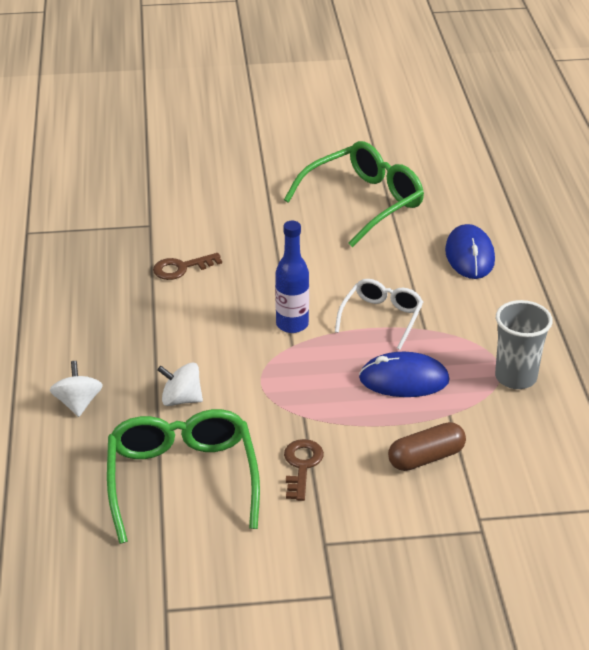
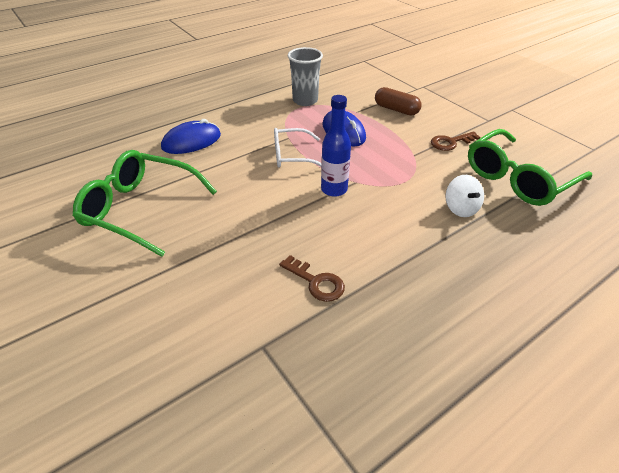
camera: 120 degrees left, 5 degrees up
(78, 403) = (529, 259): white spinning top -> none

